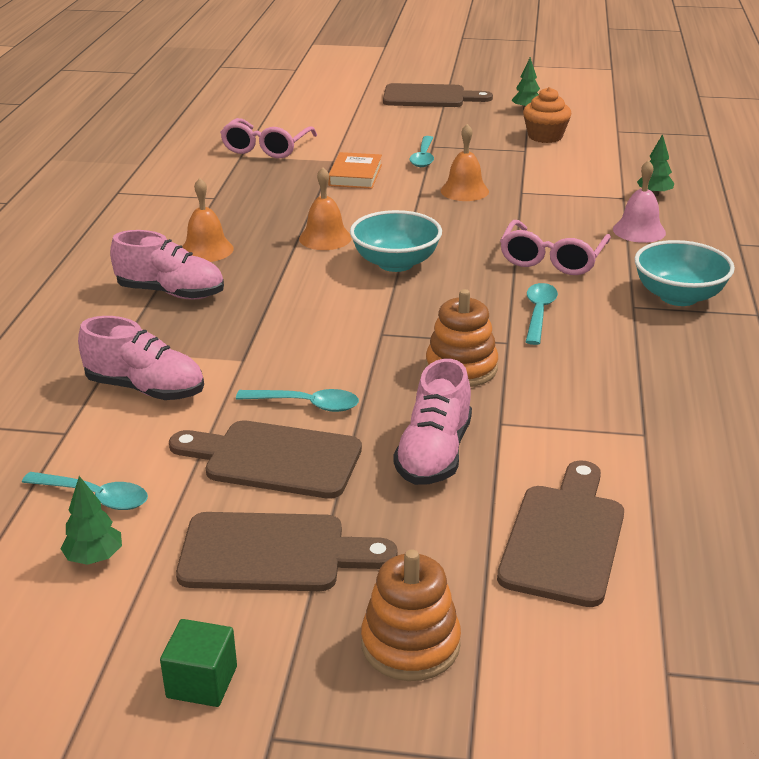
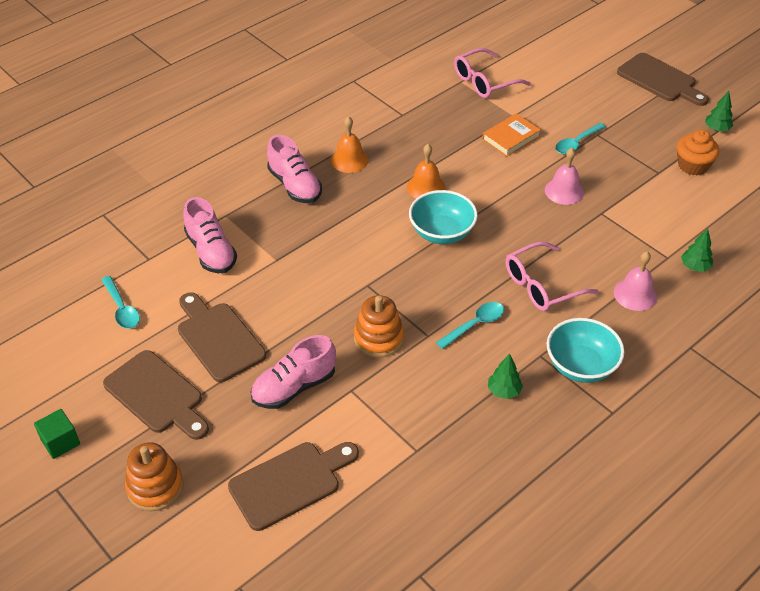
camera: 40 degrees right, 15 degrees up
(94, 558) = (87, 345): green tree -> green tree (504, 391)
(306, 404) = (271, 312): turquoise spoon -> none
(464, 191) = (564, 191): orange bell -> pink bell

